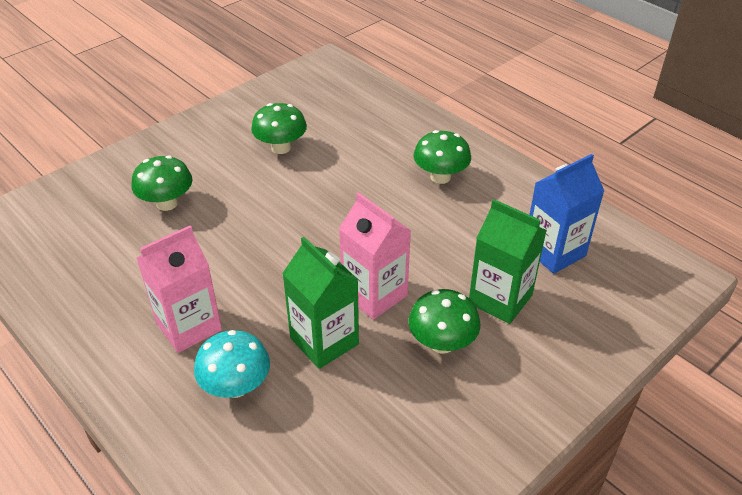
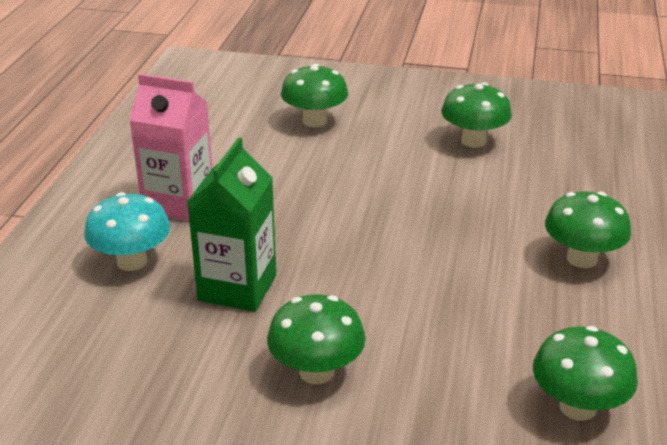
camera: 55 degrees right, 10 degrees down
(374, 294) = (336, 292): pink carton -> none
(500, 299) = (436, 391): green carton -> none
(554, 252) = (577, 407): blue carton -> green mushroom

